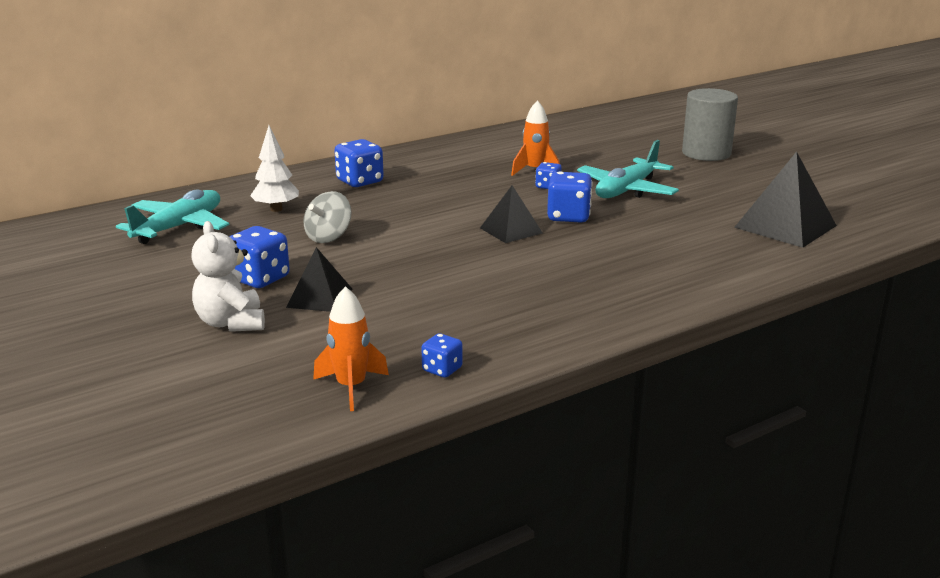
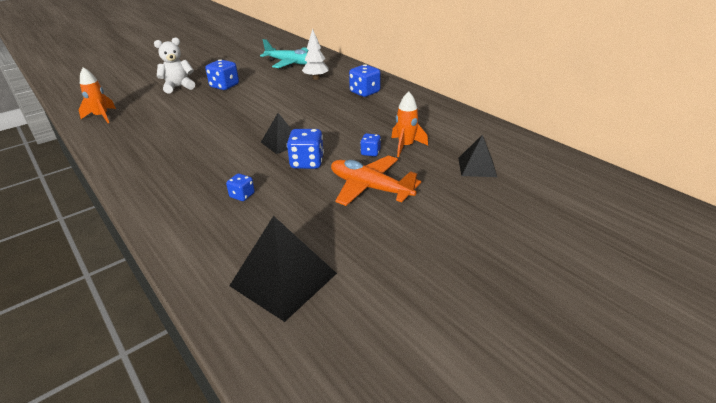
camera: 85 degrees right, 10 degrees up
(319, 298) = (198, 100): black pyramid -> black pyramid (477, 167)
(328, 237) = (275, 94): grey spinning top -> none
(442, 369) = (104, 134): blue dice -> blue dice (242, 195)
(626, 190) = (370, 188): turquoise plane -> orange plane
(706, 153) = (499, 239): grey cylinder -> none

